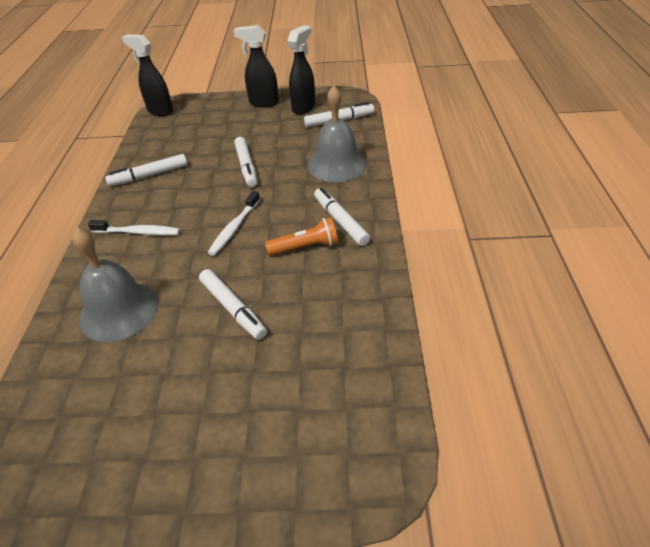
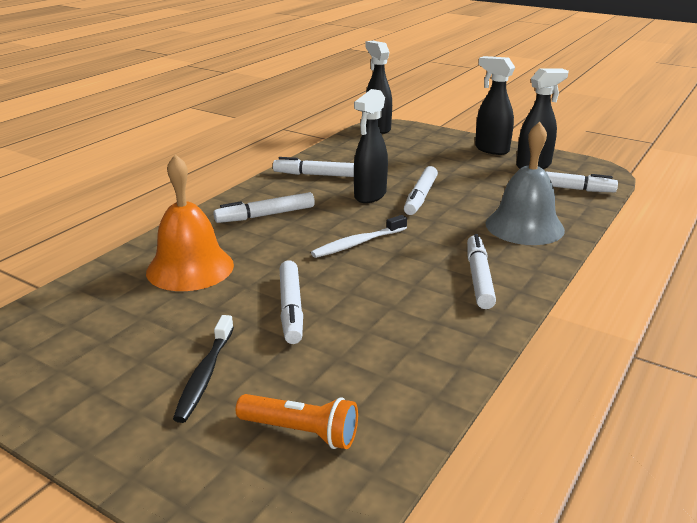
camera: 30 degrees right, 15 degrees down
(119, 311) = (190, 268): grey bell -> orange bell
(138, 232) = (265, 215): white toothbrush -> white marker
(207, 180) = (370, 196): none -> black spray bottle
(218, 398) = (204, 375): none -> black toothbrush
(305, 247) = (416, 286): orange flashlight -> orange flashlight (301, 432)

